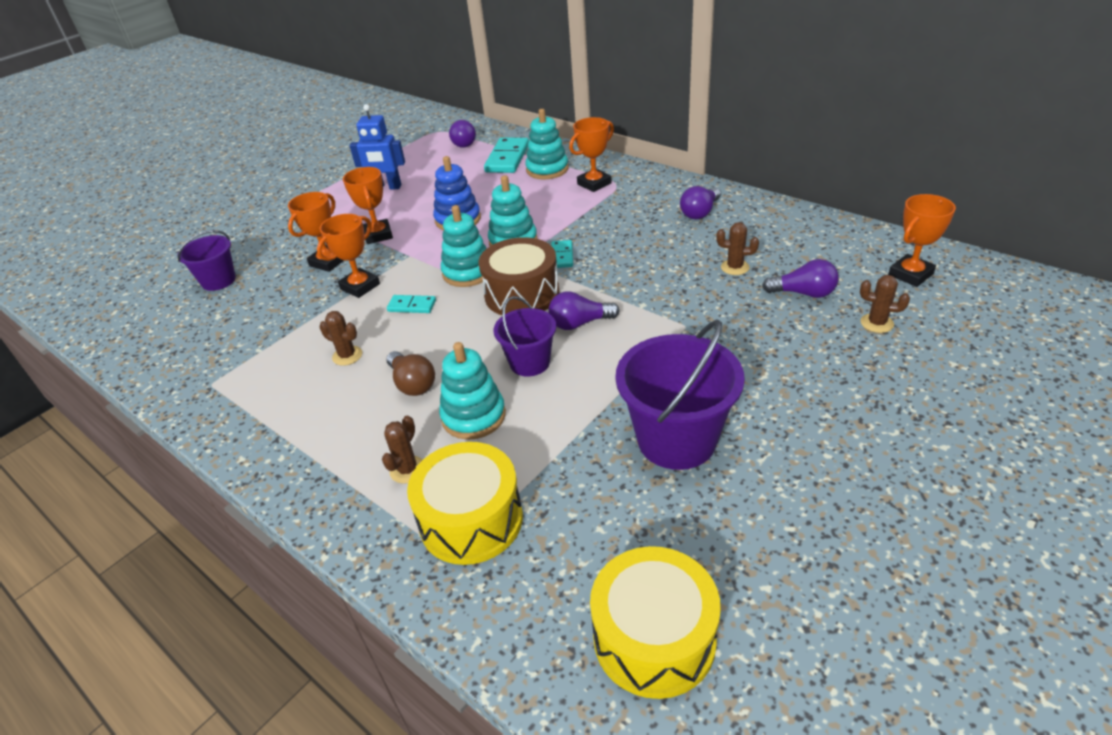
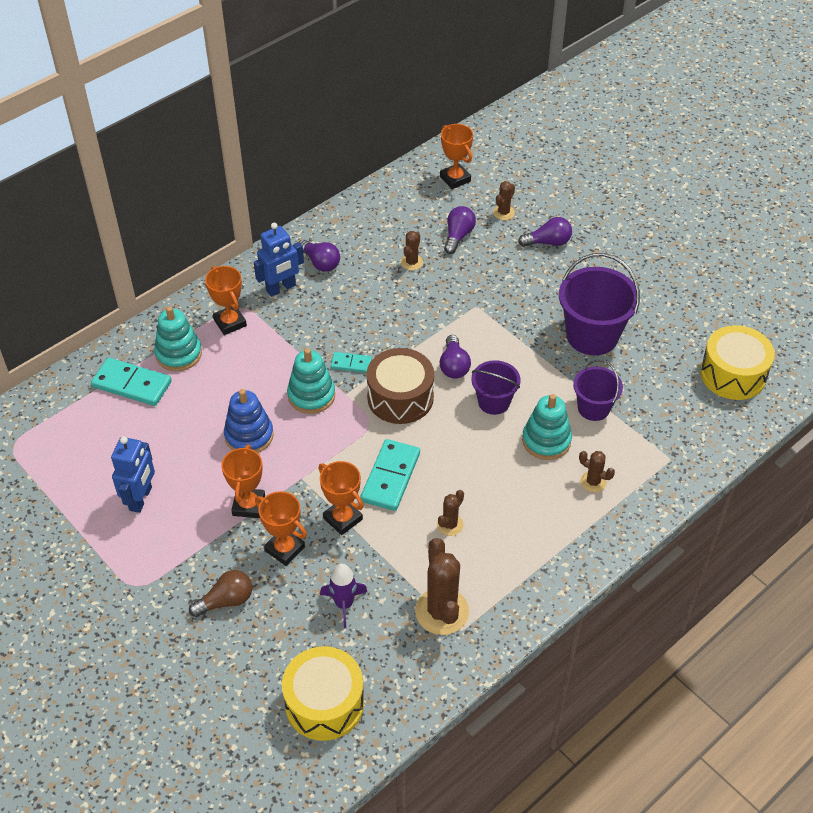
camera: 85 degrees left, 10 degrees up
(218, 281) = (281, 652): purple bucket -> purple bucket (593, 408)
(237, 367) = (442, 611): none -> brown cactus
(261, 305) = (344, 604): none -> purple rocket
(378, 235) = (249, 505): orange trophy -> orange trophy turned 75 degrees counterclockwise
(412, 306) = (390, 477): turquoise domino -> turquoise domino, size x1.83
(412, 384) = (499, 478): brown light bulb -> brown light bulb (226, 601)
(463, 143) = (65, 422): purple light bulb -> purple light bulb (548, 242)
(468, 272) = (351, 433): turquoise stacking toy -> none
(471, 520) = (643, 448): yellow drum -> yellow drum (324, 703)
(651, 199) = (281, 288): none -> blue robot

